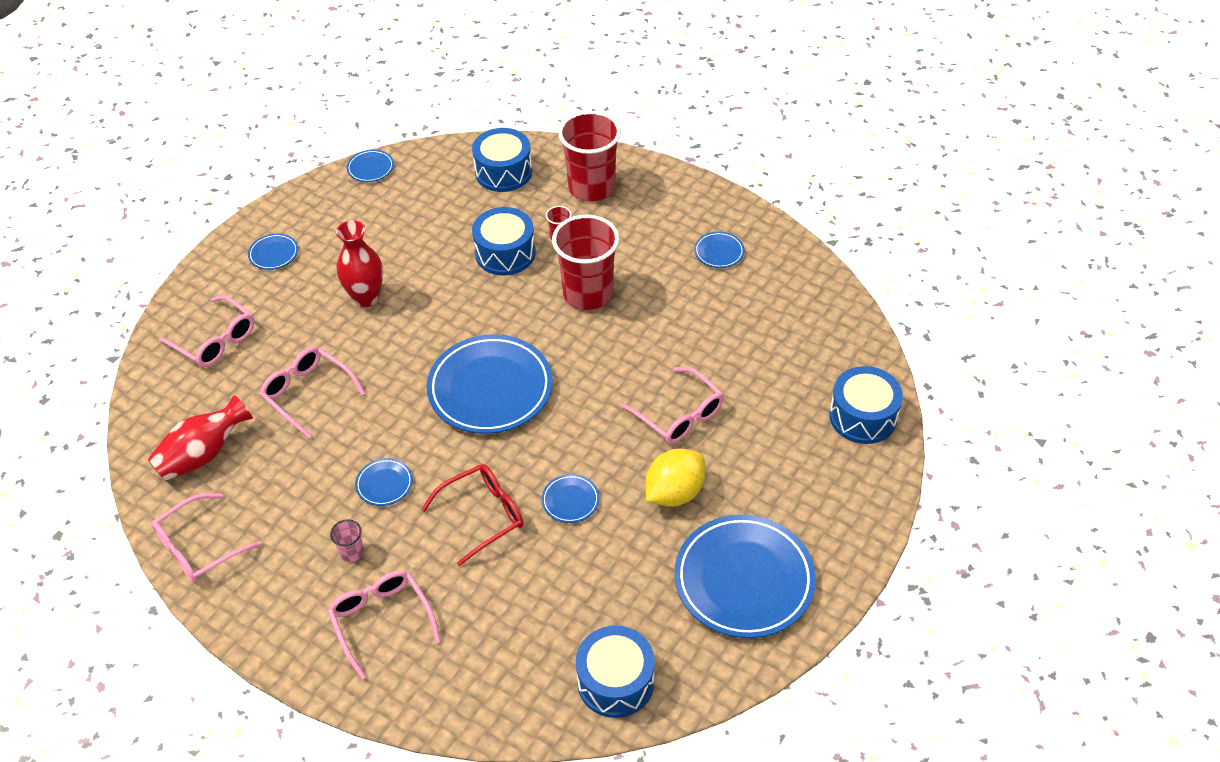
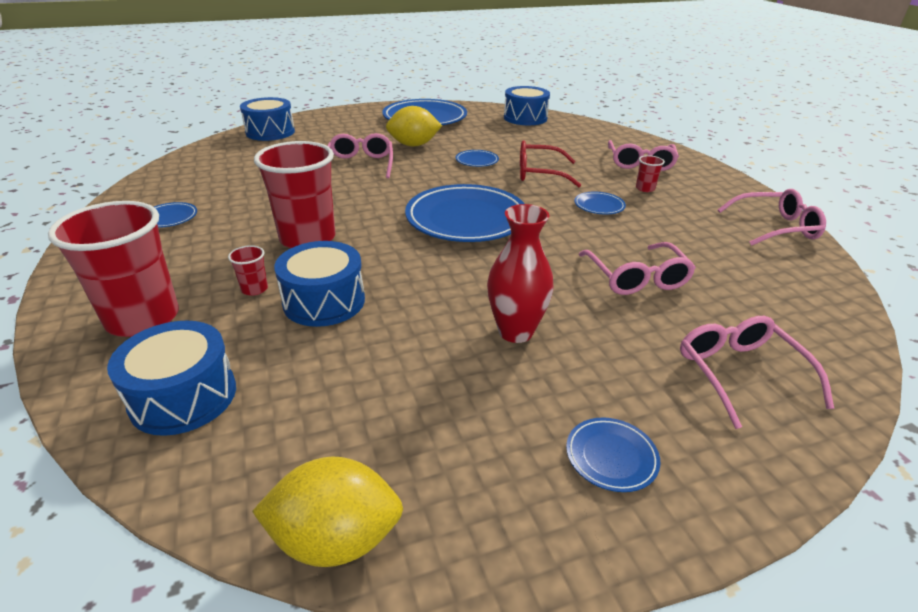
camera: 145 degrees left, 15 degrees down
(203, 454) = (767, 277): red vase -> none
(352, 552) = (645, 188): pink cup -> red cup
(370, 168) = (336, 539): blue plate -> yellow lemon

